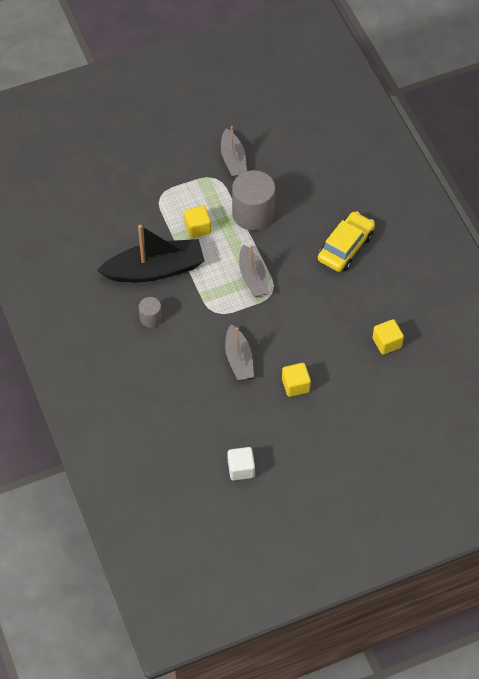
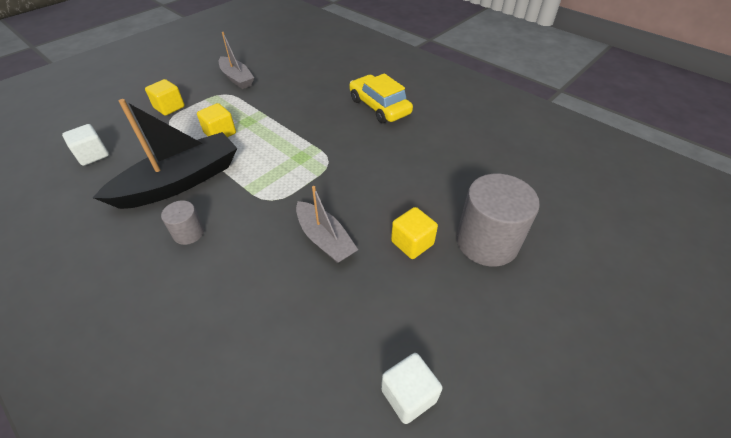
camera: 25 degrees left, 10 degrees down
(95, 216) = (93, 155): none -> white cube
(253, 214) = (274, 108): grey cylinder -> grey cylinder (487, 242)
(253, 277) = (300, 155): grey boat -> none
(345, 247) = (379, 107): yellow car -> yellow car turned 45 degrees counterclockwise
(387, 343) = (478, 166): yellow cube -> yellow cube (169, 107)

